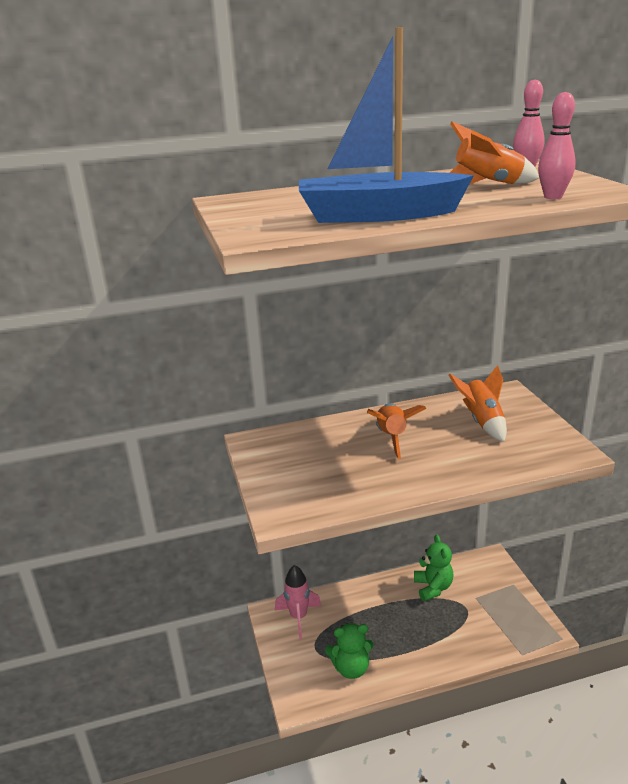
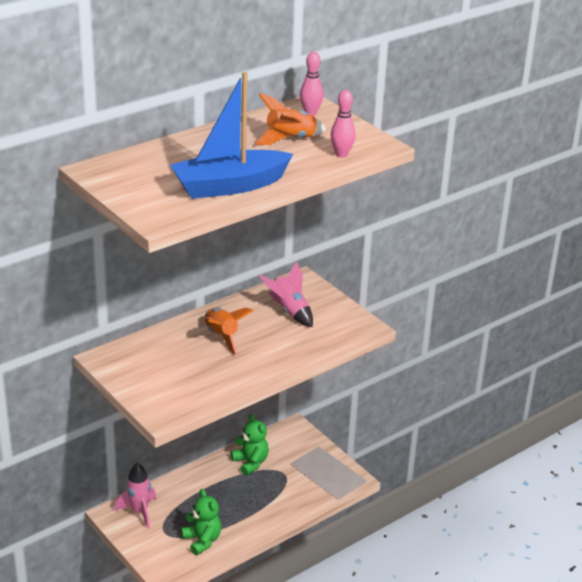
camera: 25 degrees left, 5 degrees up
(351, 668) = (202, 540): green teddy bear -> green teddy bear turned 90 degrees counterclockwise
(482, 422) = (289, 311): orange rocket -> pink rocket

